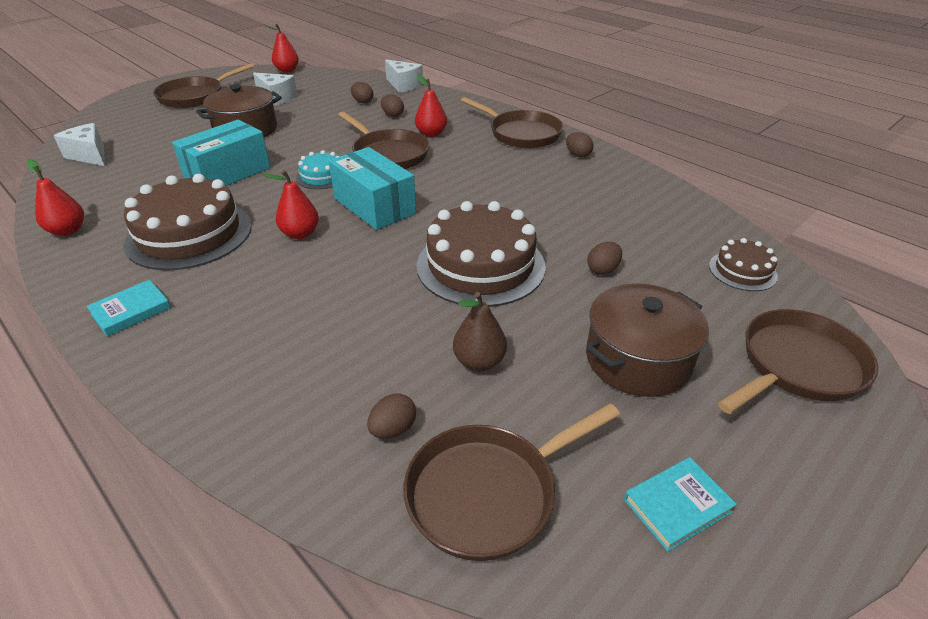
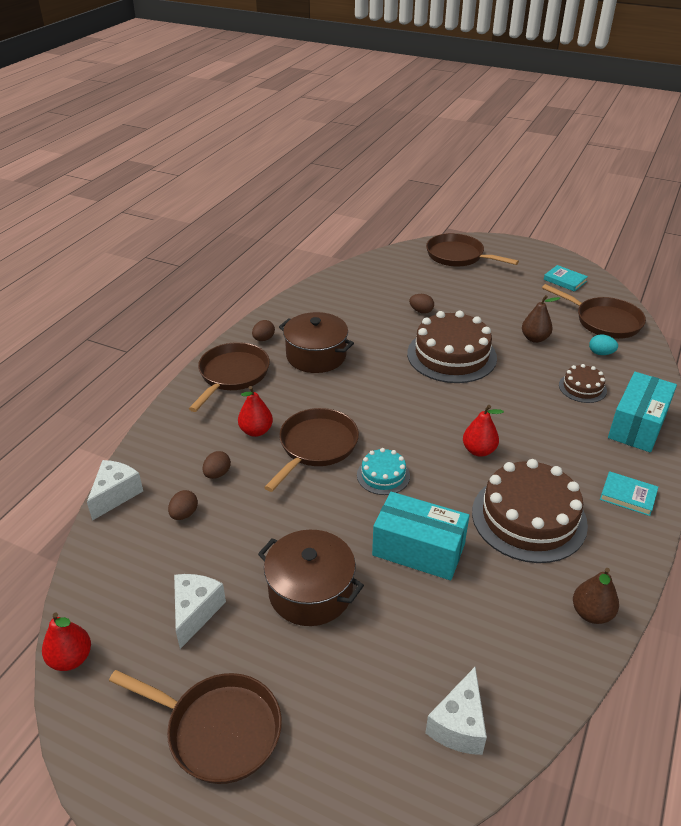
camera: 110 degrees left, 0 degrees up
(68, 230) = (591, 613): red pear -> brown pear
(374, 206) = (412, 424): turquoise box -> turquoise box (637, 425)
(393, 429) = (601, 353): brown egg -> turquoise egg
(638, 359) = (490, 294): brown pot -> brown pot (316, 356)
(742, 271) = (388, 269): brown cake -> brown cake (582, 388)

